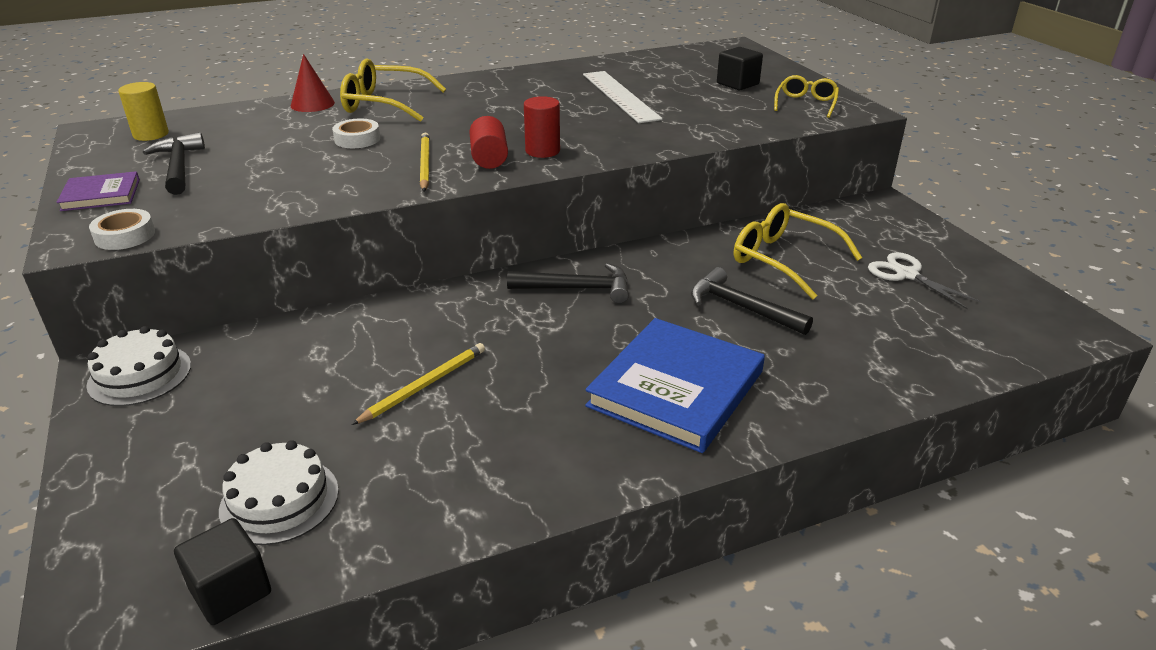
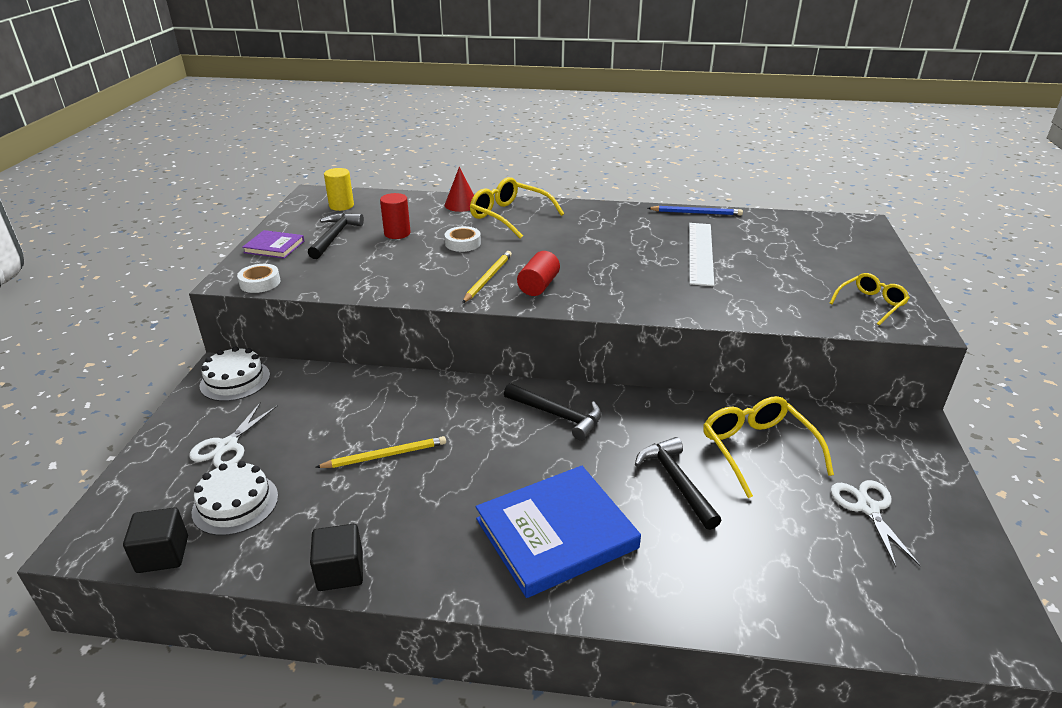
camera: 30 degrees right, 0 degrees up
(203, 446) = (227, 446): none -> white scissors
(542, 151) = (585, 290): red cylinder -> red cylinder (397, 233)
(580, 65) = (696, 213): none -> blue pencil
(737, 84) = (823, 266): black cube -> black cube (340, 571)

